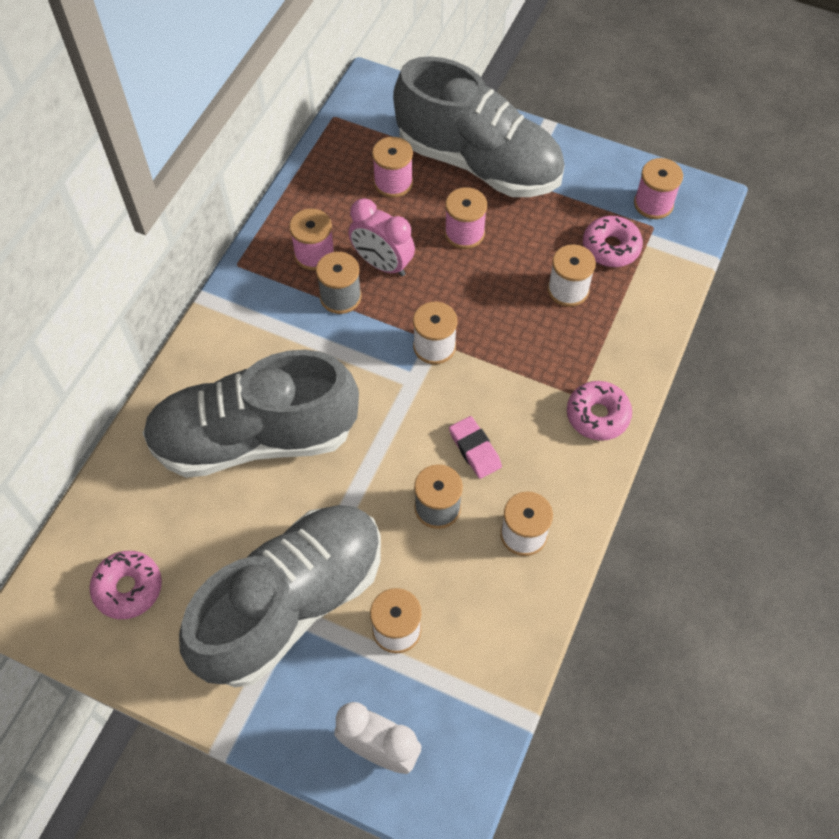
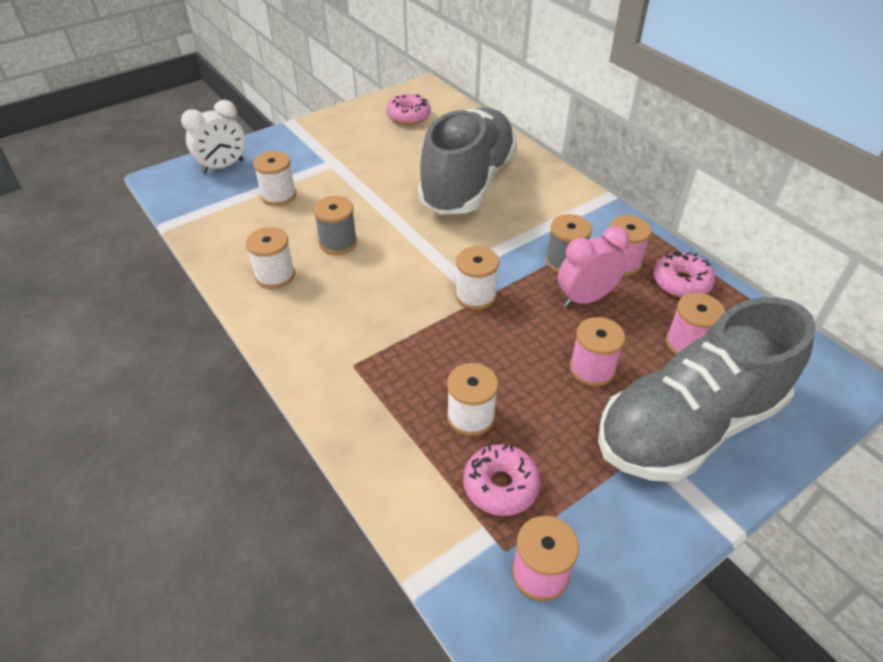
camera: 120 degrees right, 15 degrees down
(291, 603) = (339, 164): grey shoe -> none
(475, 449) = (364, 279): pink eraser -> none
(597, 415) = (324, 367): pink donut -> pink donut (681, 282)

